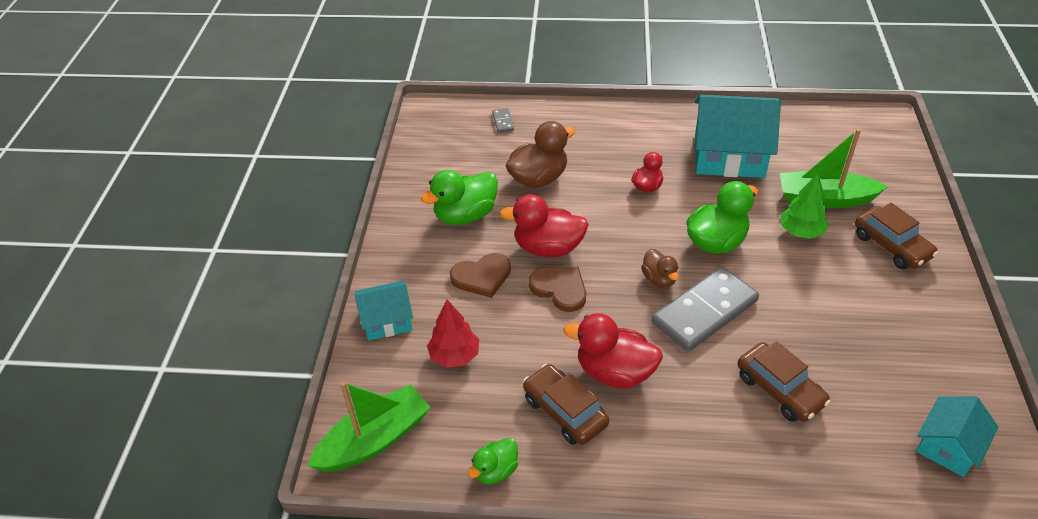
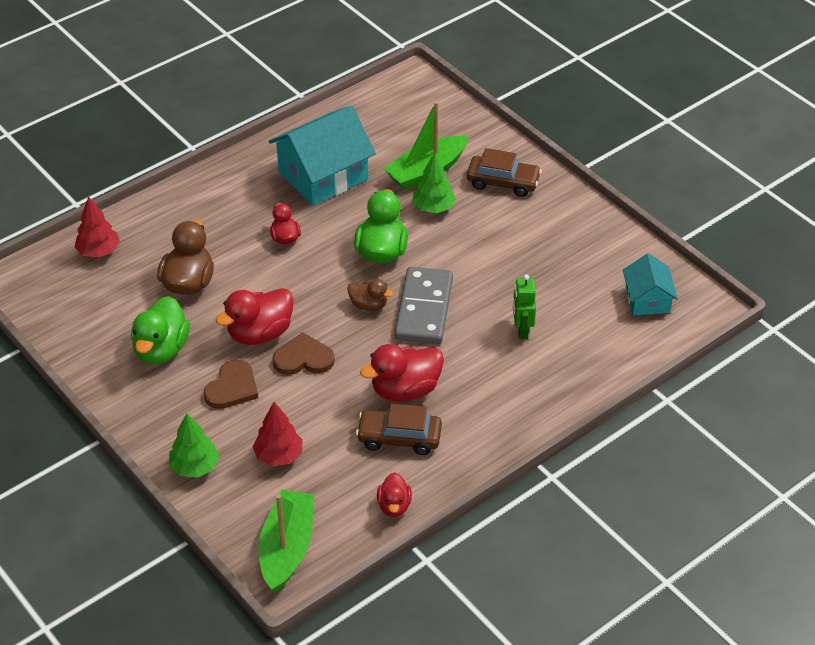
camera: 45 degrees left, 0 degrees up
(387, 320) = (194, 467): turquoise house -> green tree
(495, 471) = (394, 506): green duck -> red duck
(503, 122) = (98, 251): grey domino -> red tree
(779, 390) = (522, 330): brown car -> green robot

